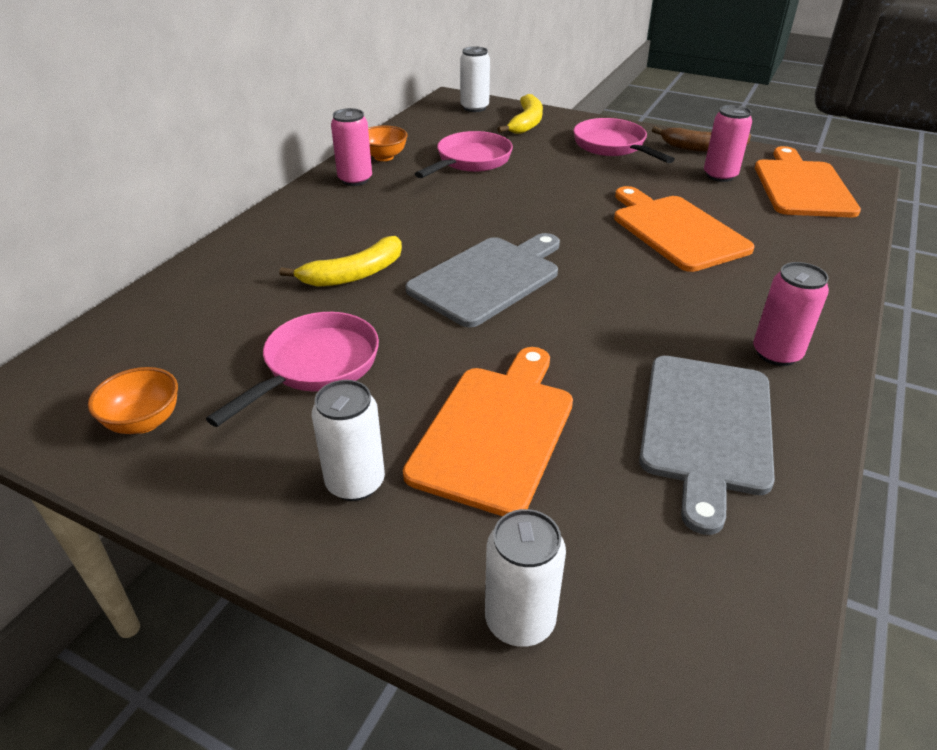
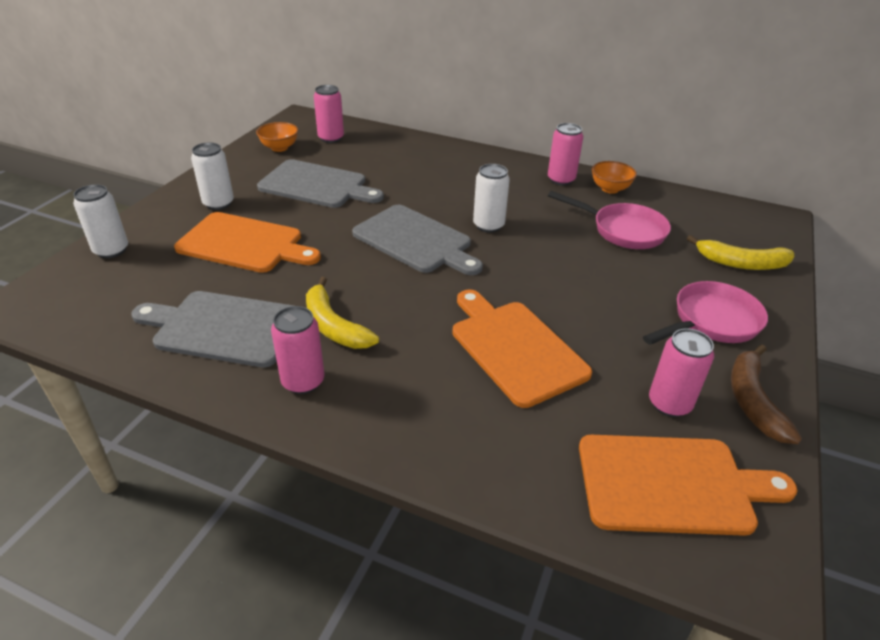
camera: 85 degrees right, 0 degrees up
(135, 358) = (331, 138): none -> pink can
(316, 366) = (317, 185): pink pan -> grey cutting board
(354, 274) = (417, 189): yellow banana -> yellow banana (333, 326)
(474, 108) = (761, 231): white can -> white can (488, 225)
(676, 230) = (514, 348): orange cutting board -> orange cutting board turned 90 degrees counterclockwise

